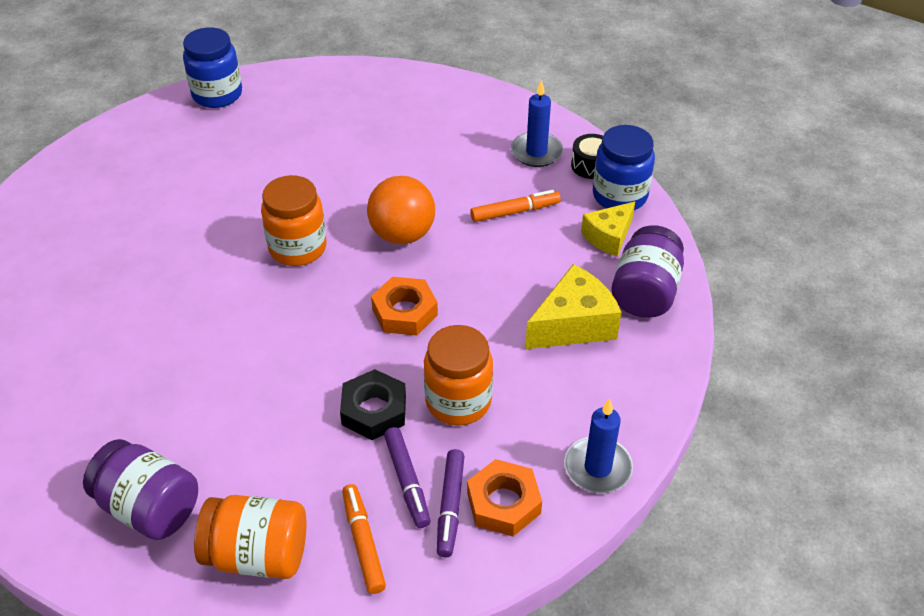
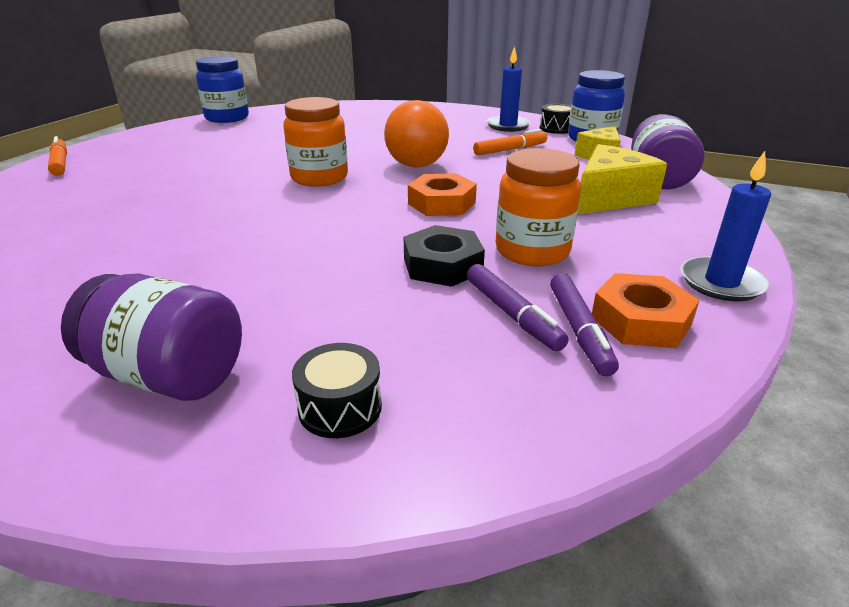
camera: 10 degrees left, 15 degrees down
(257, 555) = (340, 407): orange jar -> black drum
(363, 542) = (486, 376): orange marker -> orange marker (60, 163)

